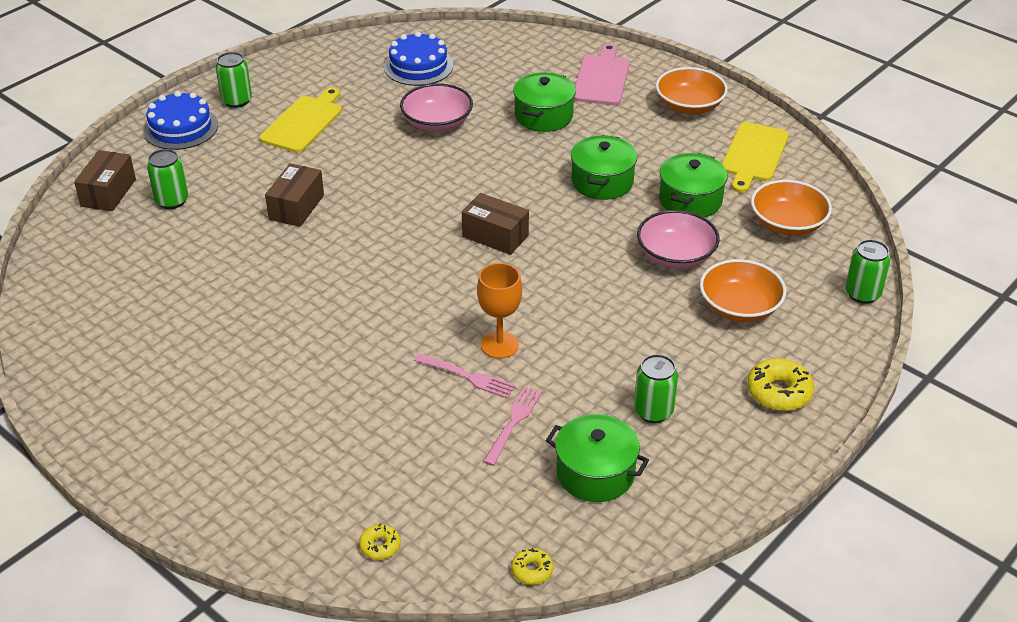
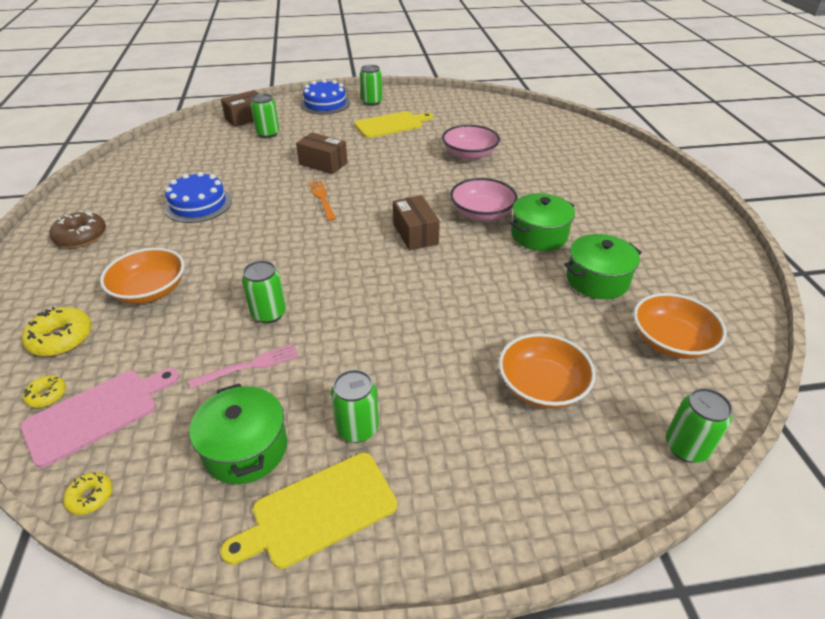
camera: 40 degrees right, 0 degrees up
(154, 421) = (81, 236): none -> brown donut
(296, 207) = (323, 163): brown box -> brown box turned 60 degrees clockwise
(355, 246) = (322, 199): none -> orange fork
(418, 66) = (499, 122): blue cake -> blue cake (198, 204)
(467, 376) = (269, 313): pink fork -> green can
(499, 345) = (319, 305): orange goblet -> none
(543, 116) = (547, 178): green pot -> none
(601, 78) = (622, 172): pink cutting board -> pink cutting board (97, 413)
(676, 255) = (534, 314): pink bowl -> pink bowl (482, 213)
(689, 105) = (675, 215): orange bowl -> orange bowl (150, 290)
(754, 155) = (697, 273): yellow cutting board -> yellow cutting board (319, 511)
(779, 392) = (488, 489): yellow donut -> yellow donut (61, 338)

